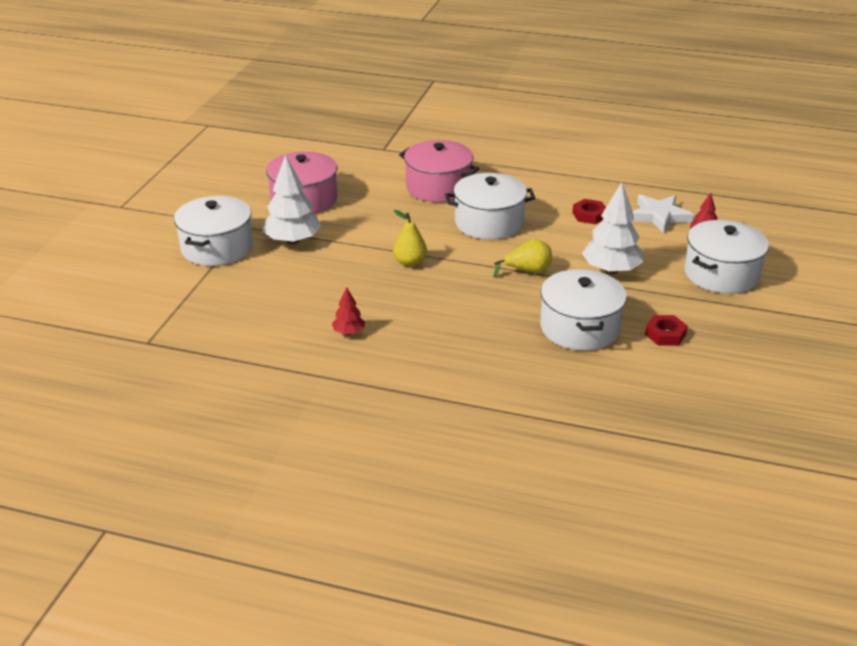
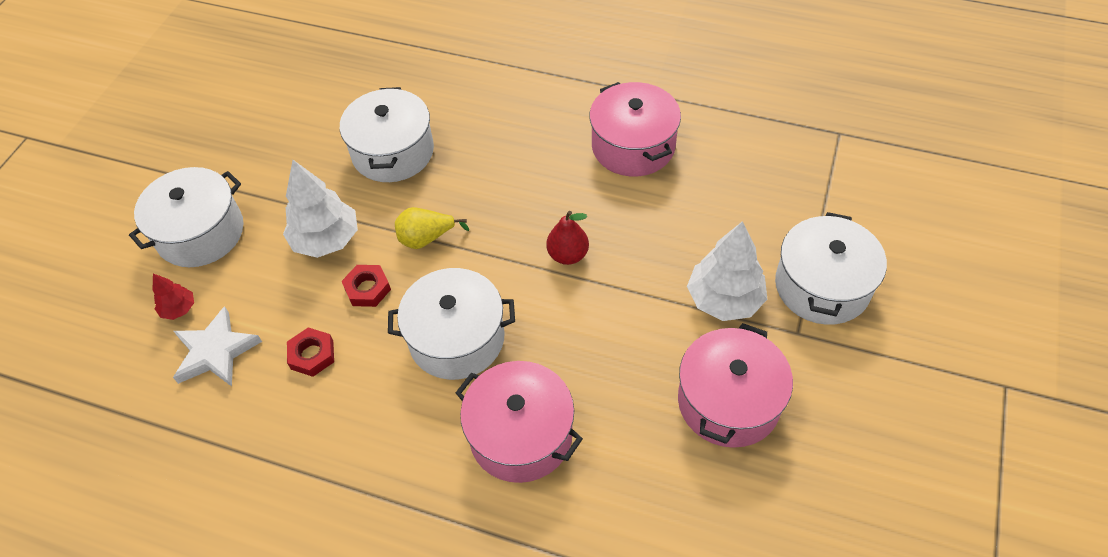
camera: 175 degrees left, 20 degrees up
(349, 332) = (633, 146): red tree -> pink pot
(410, 262) = (568, 255): yellow pear -> red pear
(665, 334) = (309, 143): red nut -> red nut (367, 289)

